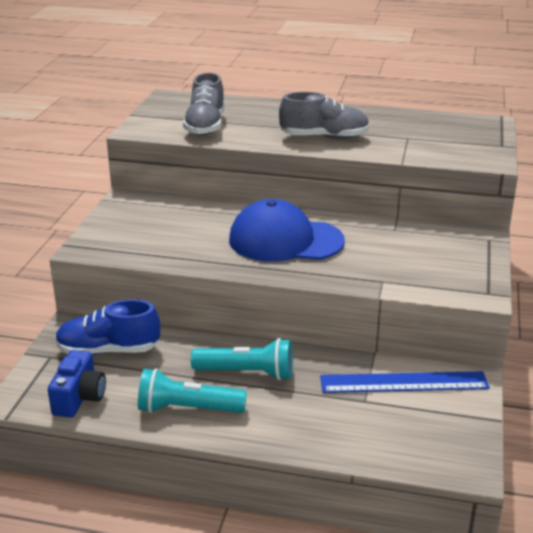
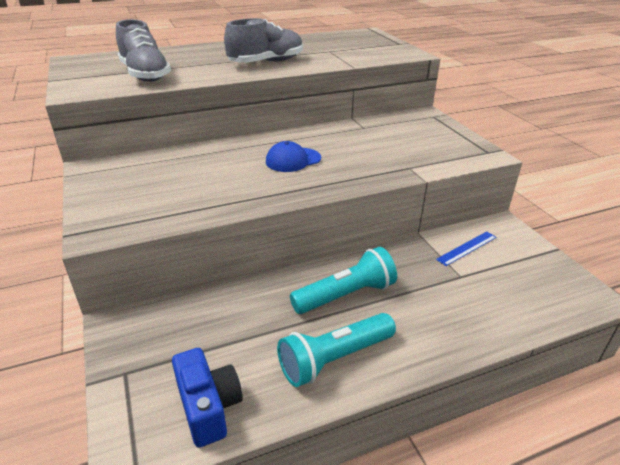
camera: 35 degrees left, 5 degrees up
(108, 350) = (188, 334): blue shoe -> none
(285, 240) = (293, 160): blue cap -> blue cap, size x0.50
(404, 382) = (467, 248): blue ruler -> blue ruler, size x0.52

